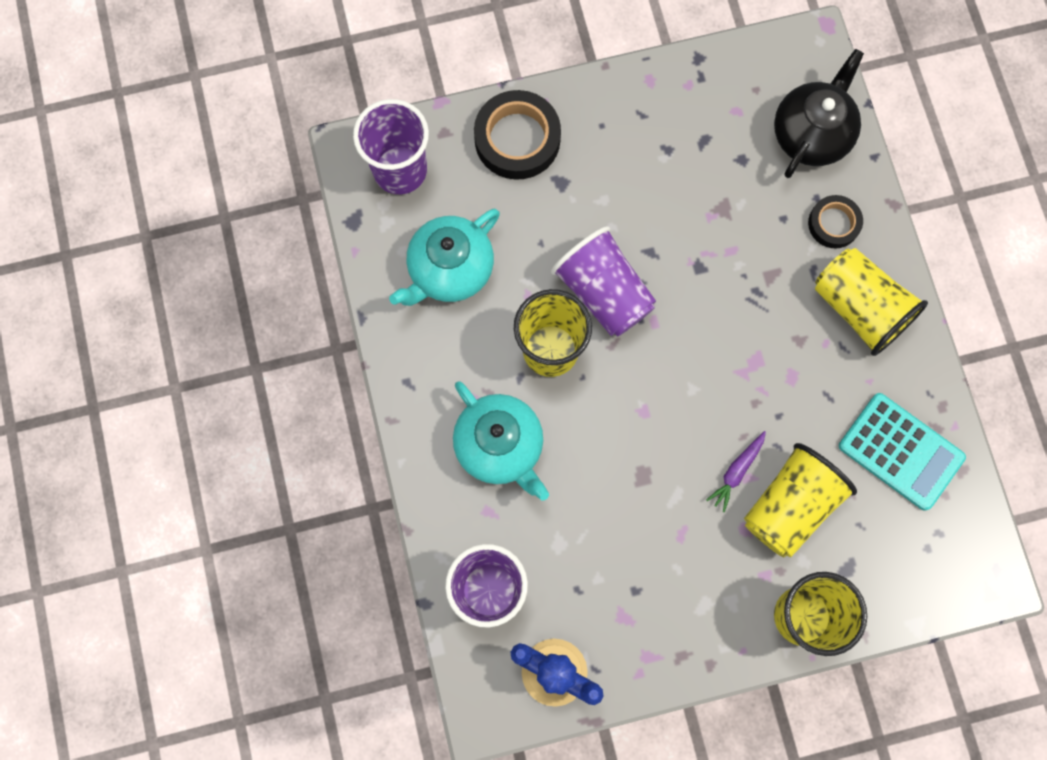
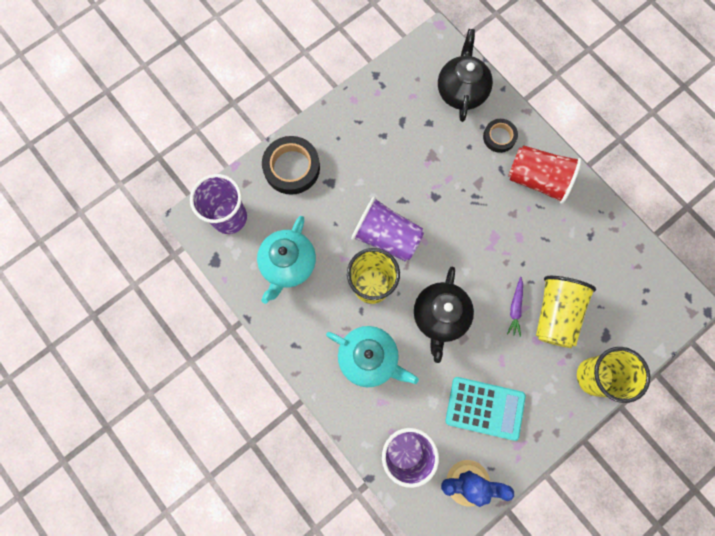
camera: 25 degrees left, 0 degrees up
(625, 434) = (440, 316): none -> black teapot
(859, 308) = (537, 179): yellow cup -> red cup
(900, 451) = (601, 252): turquoise calculator -> turquoise calculator (485, 408)

